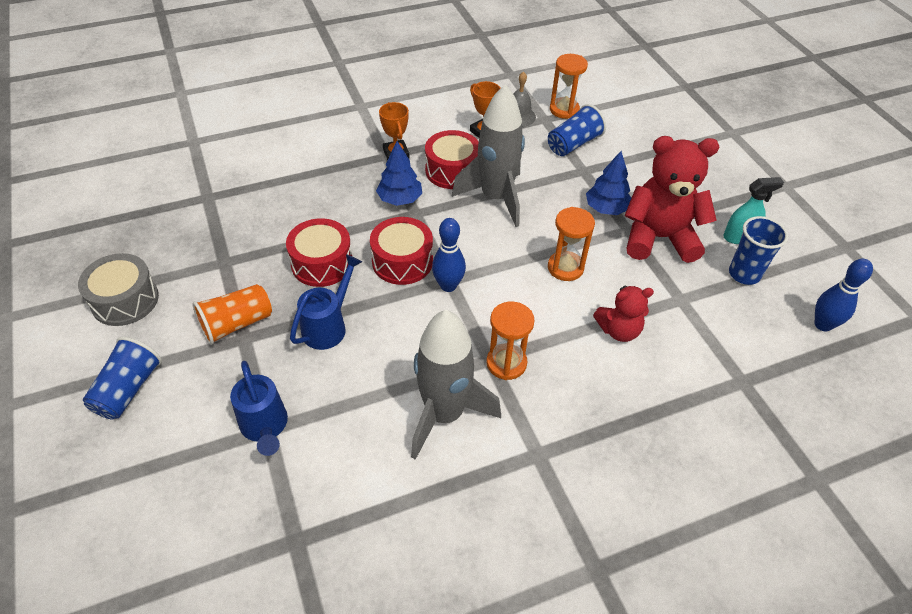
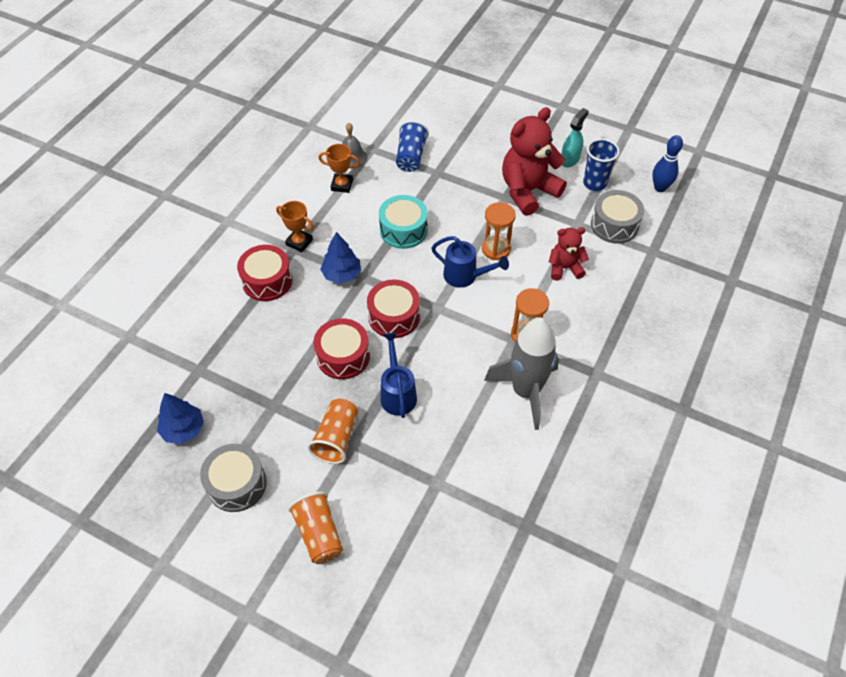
camera: 40 degrees left, 5 degrees up
(128, 389) = (319, 534): blue cup -> orange cup
(265, 427) = (434, 482): blue watering can -> blue watering can (465, 276)
(448, 286) = (440, 312): blue bowling pin -> none
(452, 170) = (353, 229): red drum -> red drum (267, 281)
(495, 198) = (403, 230): grey rocket -> turquoise drum
(564, 110) = (377, 133): orange hourglass -> none
(606, 209) = (478, 191): blue tree -> blue tree (183, 429)
(618, 330) = (564, 268): red teddy bear -> red teddy bear turned 135 degrees counterclockwise
(723, 326) = (614, 225): none -> grey drum

